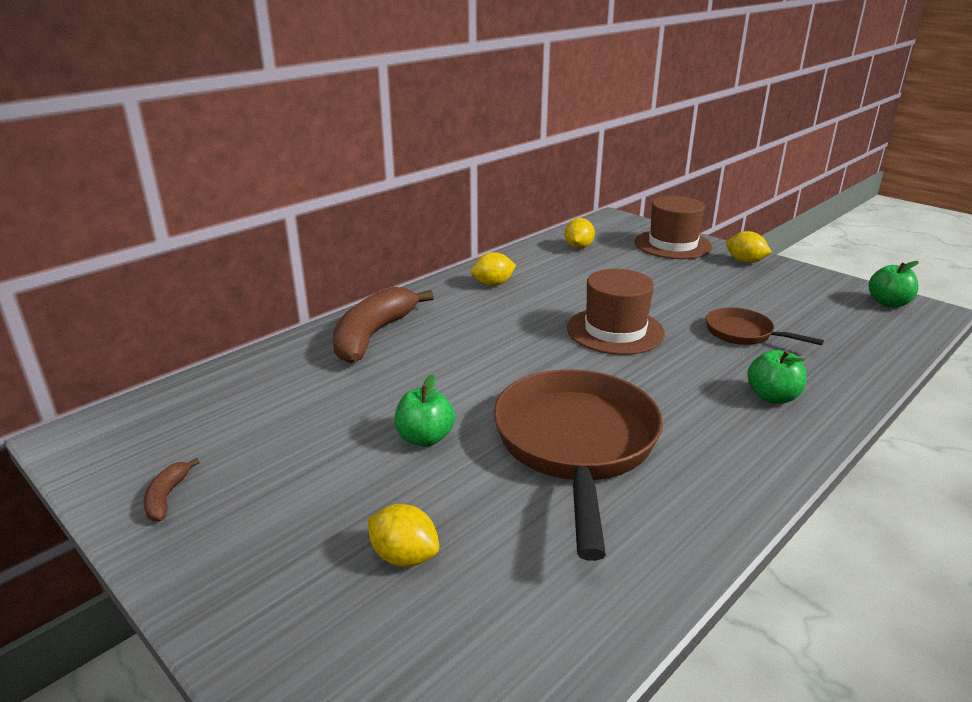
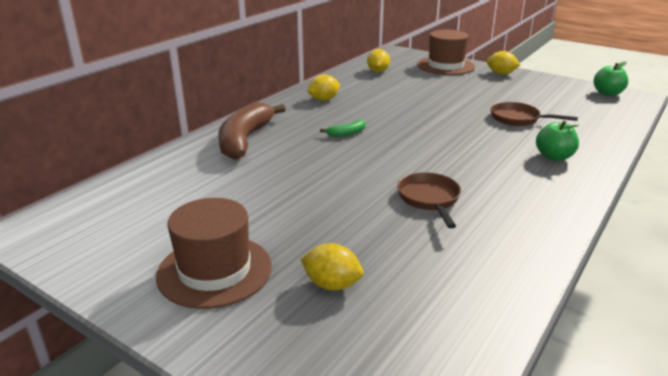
camera: 10 degrees left, 0 degrees up
(167, 497) = (123, 265): brown banana -> none
(425, 438) = (315, 205): green apple -> none
(504, 337) = (347, 133): none -> green banana
(576, 445) = (429, 199): brown pan -> brown pan, size x0.50
(615, 331) = (427, 124): brown hat -> brown hat (214, 270)

